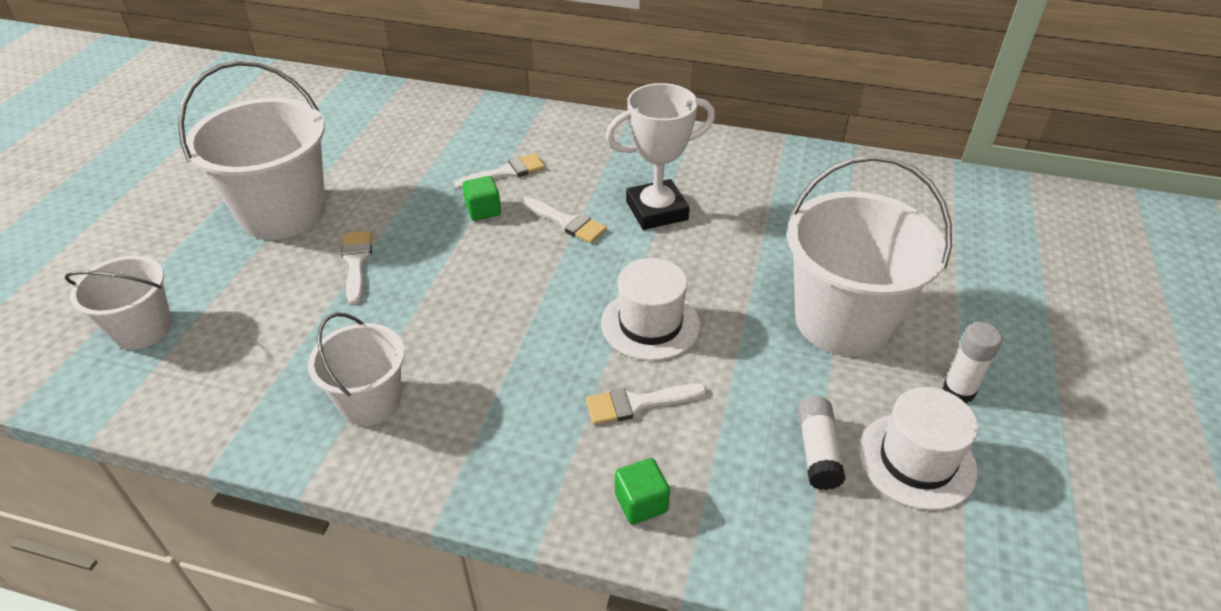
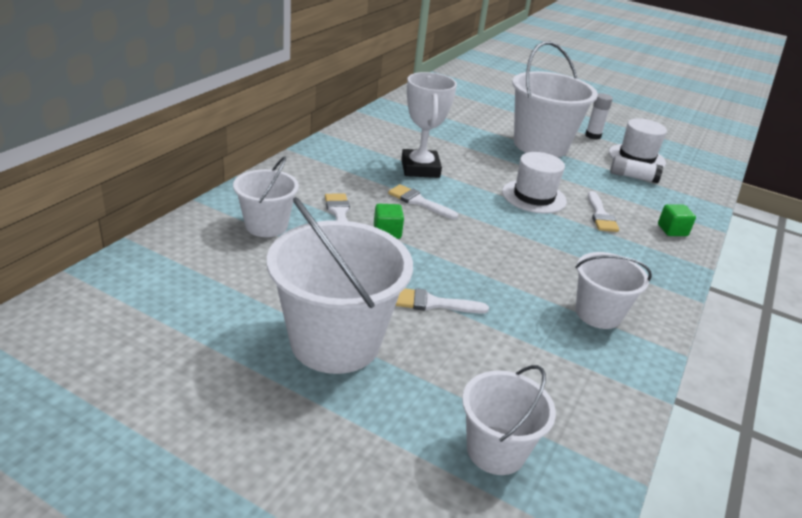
camera: 80 degrees left, 10 degrees down
(458, 137) = (266, 225): none -> white bucket
(567, 222) = (419, 202): white brush -> white brush turned 105 degrees counterclockwise

